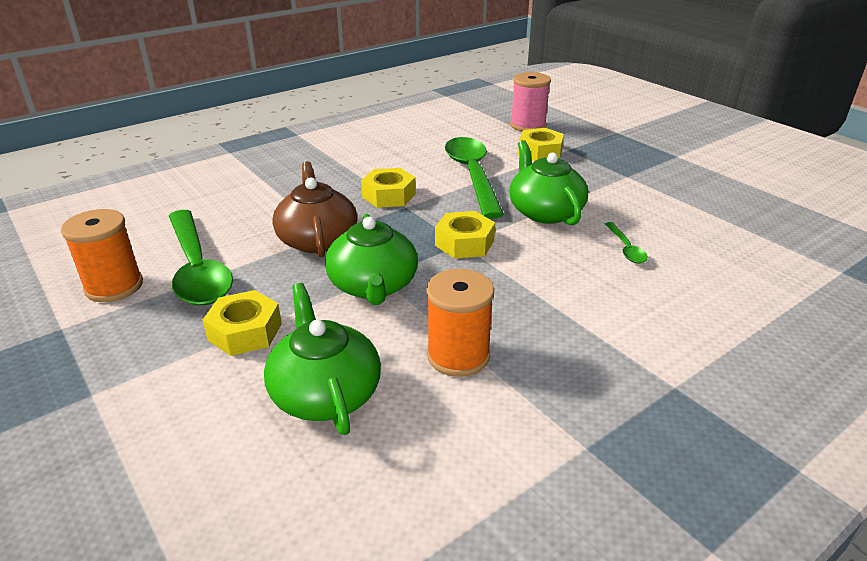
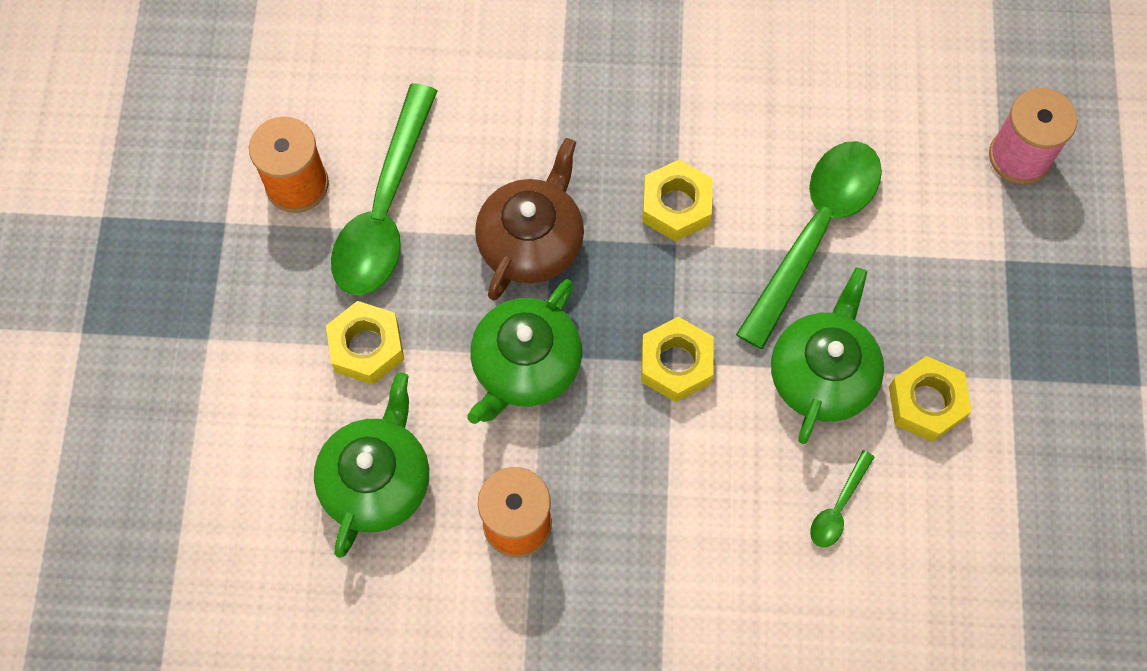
camera: 40 degrees right, 35 degrees up
(540, 152) = (960, 240): yellow nut -> yellow nut (926, 403)

